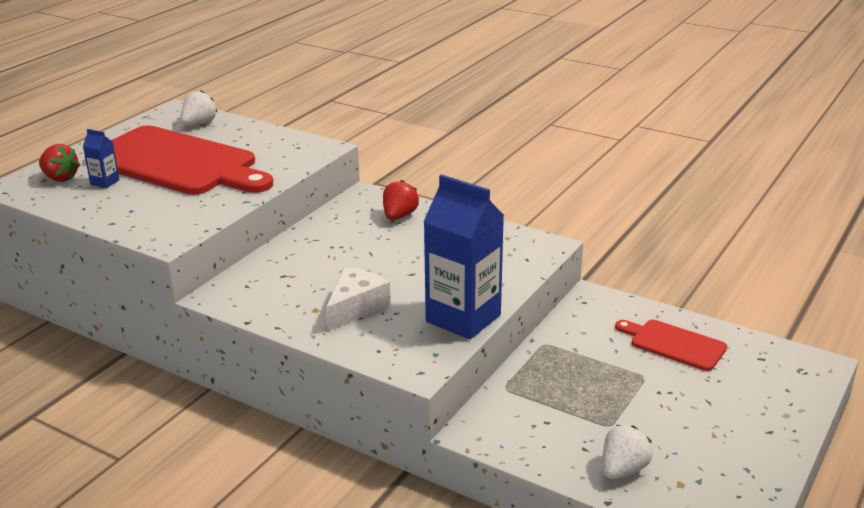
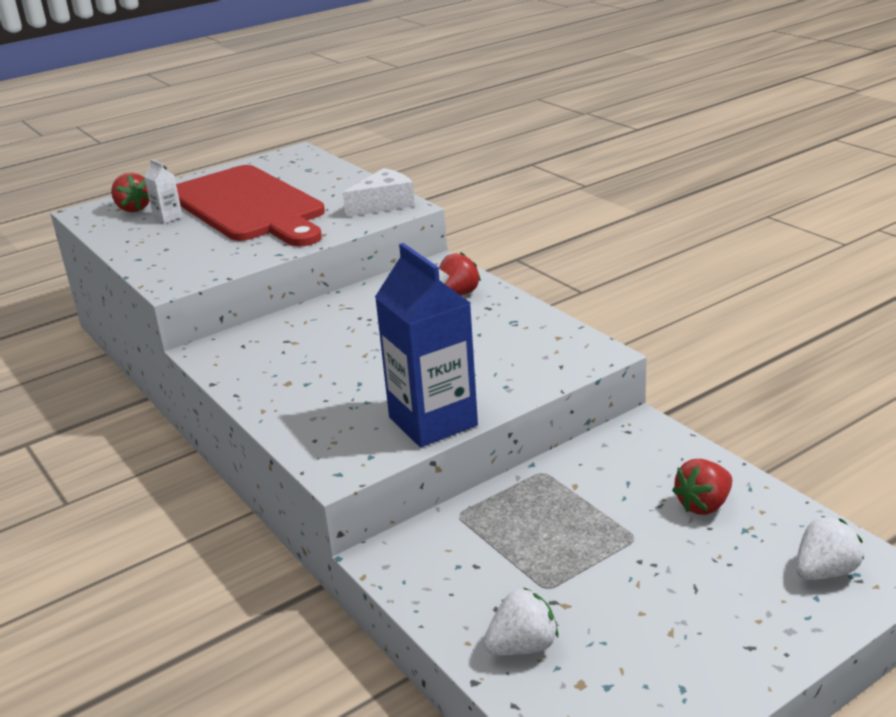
camera: 25 degrees right, 0 degrees up
(105, 182) = (168, 217): blue carton -> white carton
(199, 124) = (304, 169): white strawberry -> white strawberry (824, 571)
(355, 307) = (330, 387): white cheese -> white cheese (384, 204)
(674, 344) = (703, 505): red cutting board -> red strawberry

